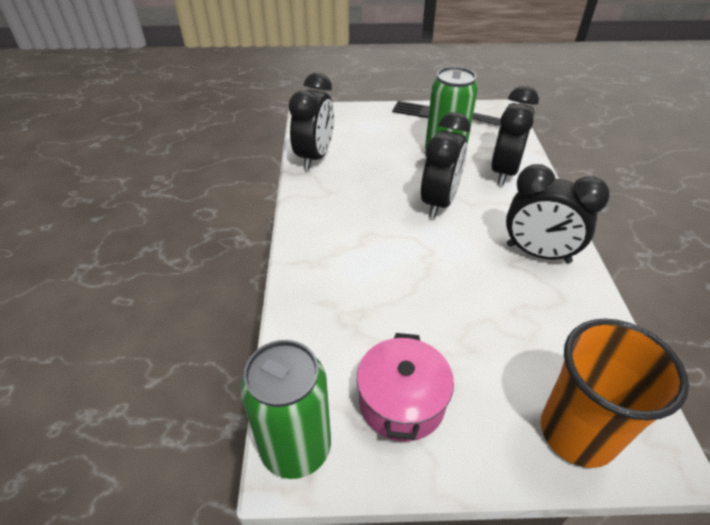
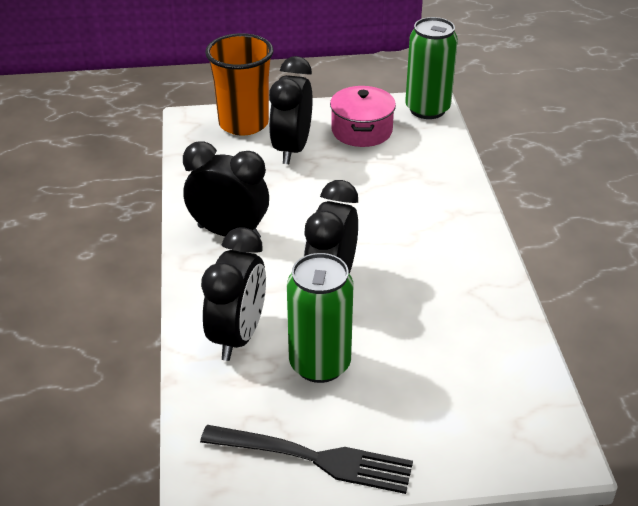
camera: 175 degrees right, 5 degrees down
(315, 157) = (511, 346): black clock -> black clock (292, 149)

